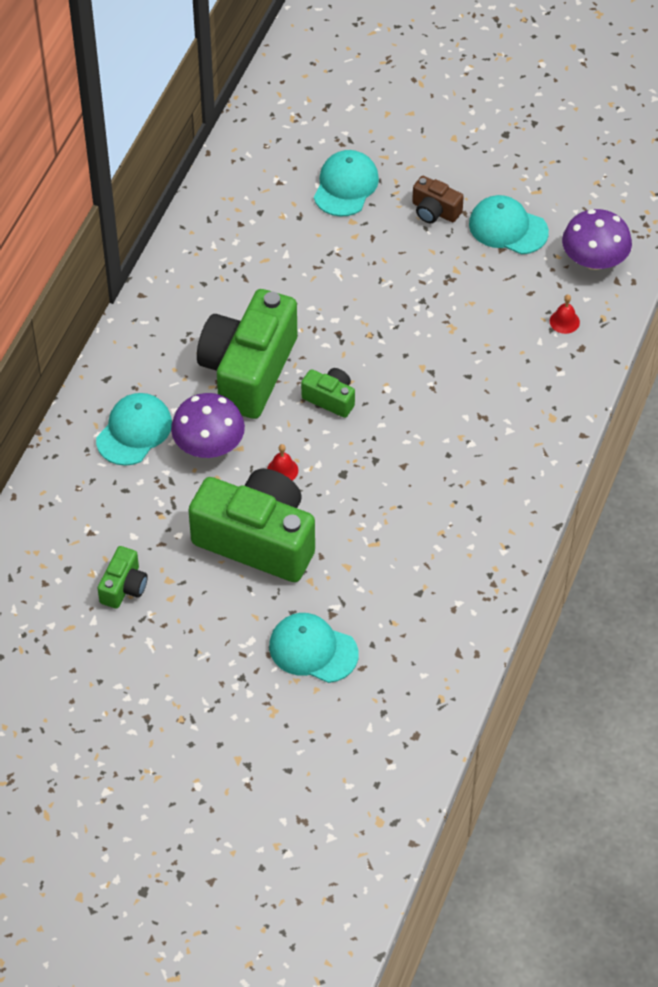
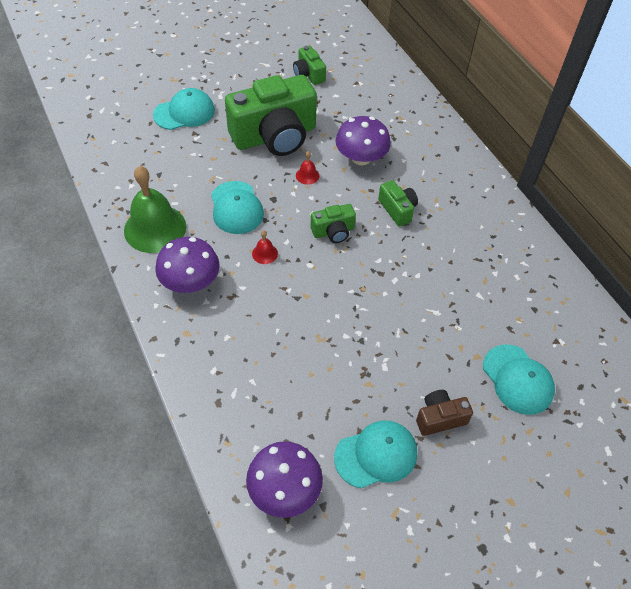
camera: 130 degrees right, 0 degrees up
(134, 431) = (405, 135): turquoise cap -> turquoise cap (236, 208)
(248, 370) = (397, 209): green camera -> green camera, size x0.45
(482, 535) = (155, 228): none -> green bell
(503, 457) = (190, 281): none -> purple mushroom
(564, 321) = (251, 413): red bell -> red bell (265, 253)

